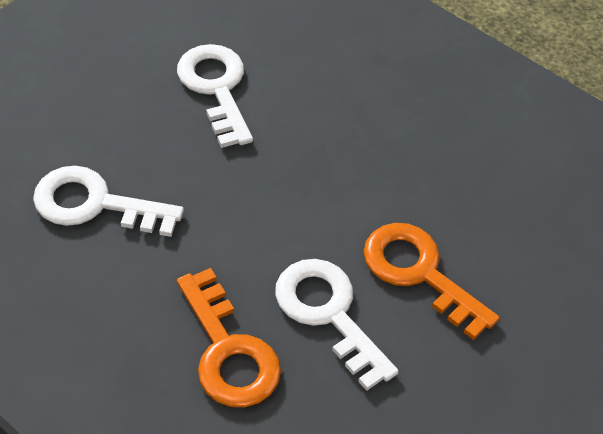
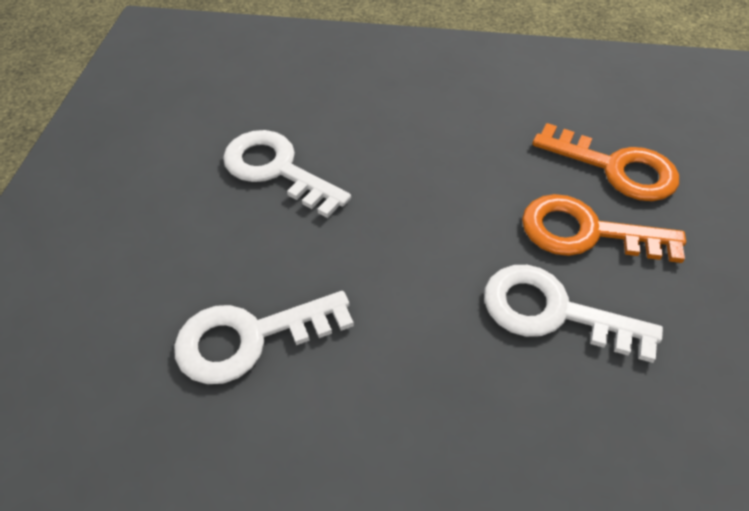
camera: 30 degrees left, 0 degrees up
(228, 351) = (504, 405): orange key -> orange key (615, 168)

